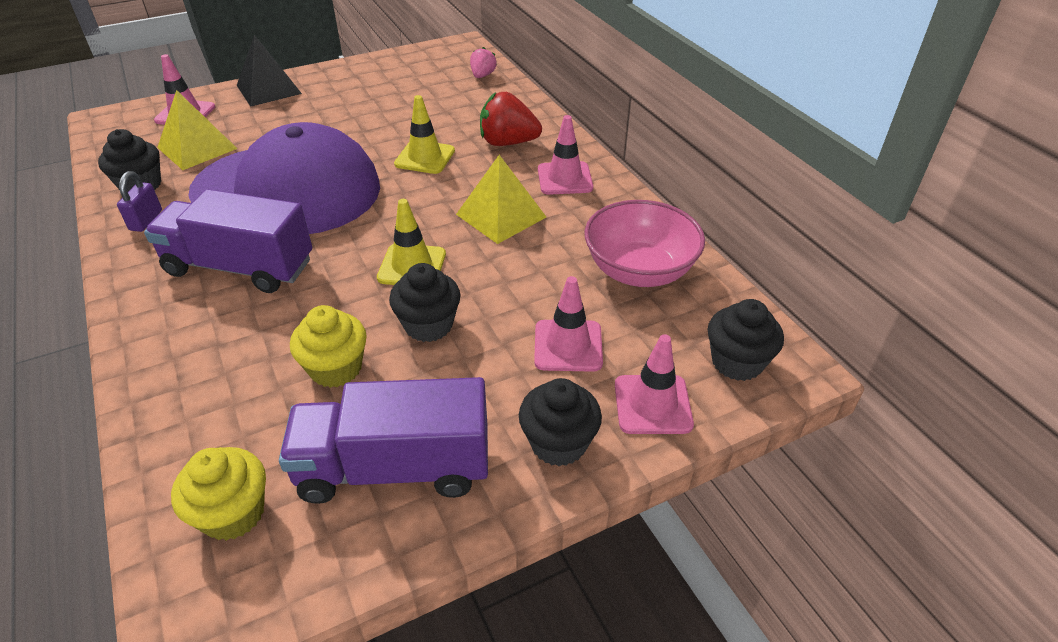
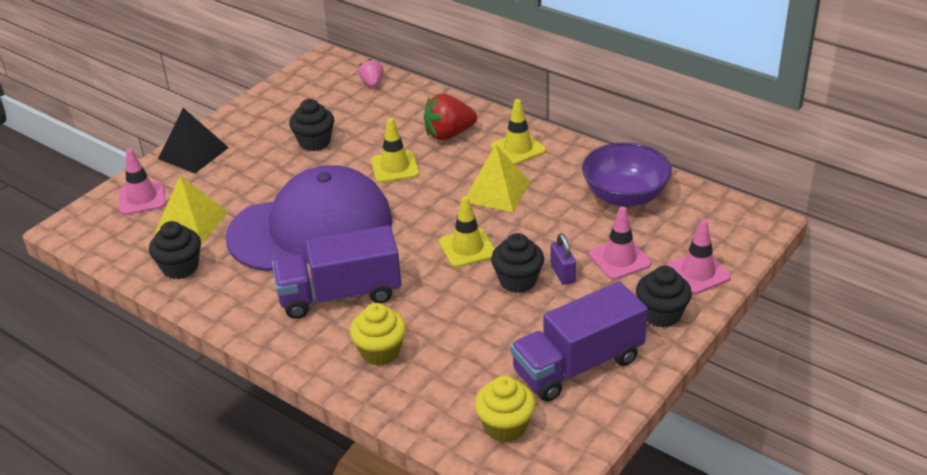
camera: 25 degrees left, 5 degrees down
(146, 220) = (221, 290): purple padlock -> purple padlock (562, 274)
(336, 368) = (483, 329): yellow cupcake -> yellow cupcake (380, 352)
(565, 178) = (518, 148): pink traffic cone -> yellow traffic cone
(639, 270) = (625, 196): pink bowl -> purple bowl
(737, 362) = (728, 230): black cupcake -> black cupcake (314, 142)

